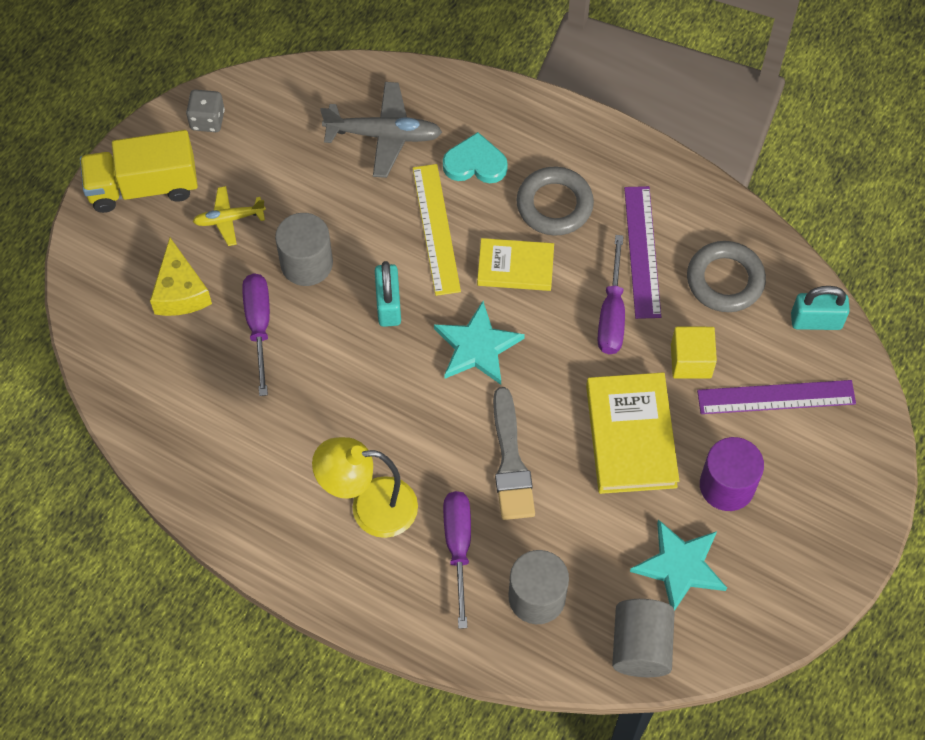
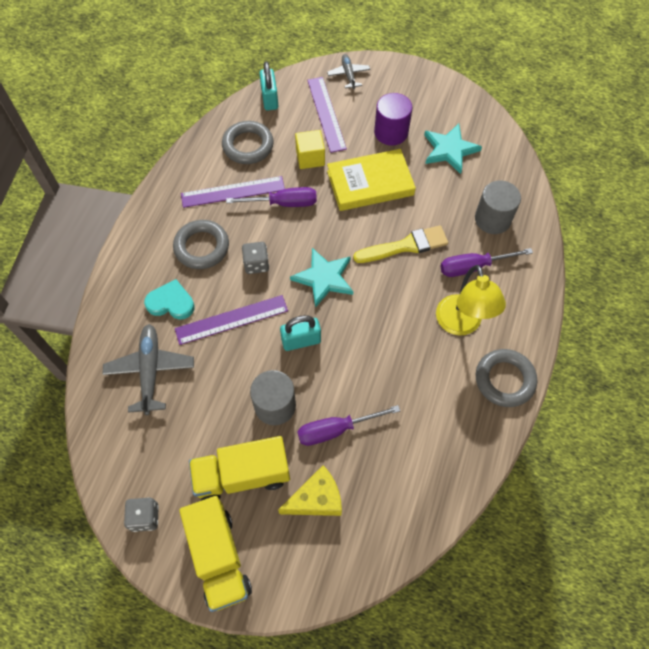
camera: 100 degrees left, 0 degrees up
(229, 219) = (242, 475): yellow plane -> yellow truck
(276, 542) = (504, 380): none -> grey ring
(436, 229) = (231, 319): yellow ruler -> purple ruler
(475, 163) = (171, 302): turquoise heart -> turquoise heart turned 105 degrees clockwise
(511, 462) = (405, 246): grey brush -> yellow brush
(515, 267) = (256, 264): yellow book -> grey dice
(640, 646) = (505, 163): grey cylinder -> none
(858, 444) = (348, 74): none -> grey plane

